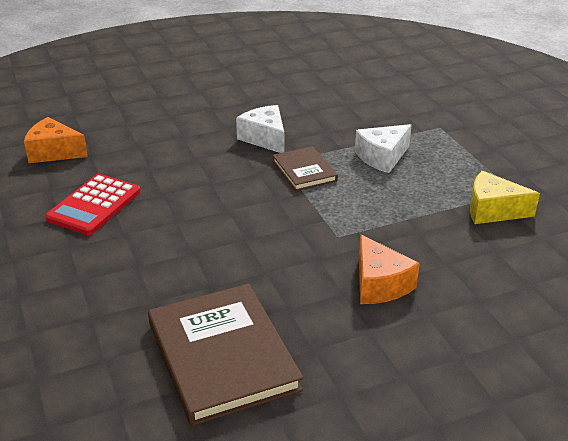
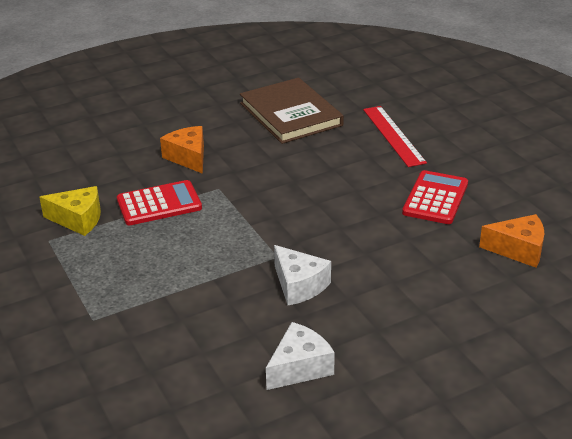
camera: 175 degrees right, 0 degrees up
(87, 298) = (393, 135): none -> red ruler
(304, 171) = (251, 247): brown book -> none
(382, 157) = (169, 270): white cheese -> white cheese (299, 367)
(406, 221) = (159, 204): none -> red calculator

